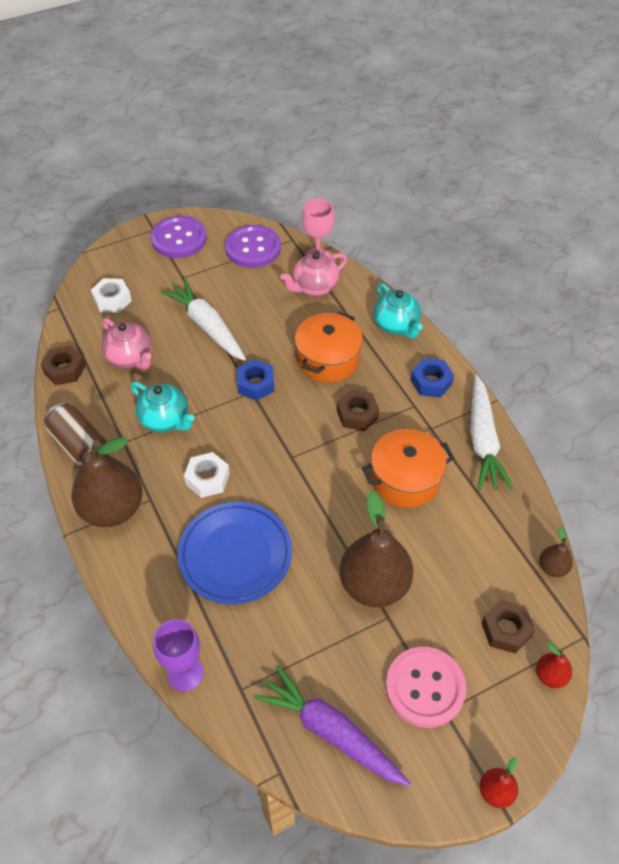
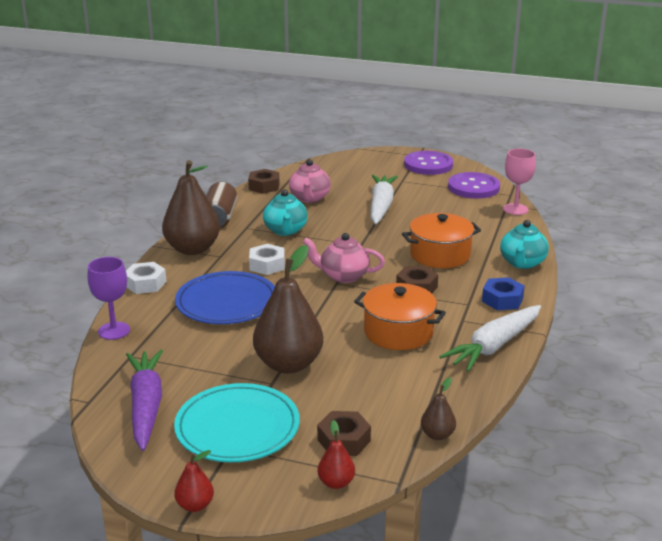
camera: 45 degrees right, 25 degrees down
(112, 300) = (340, 172): white nut -> white nut (145, 284)
(255, 384) = (369, 242): blue nut -> none
(314, 287) = (489, 221): pink teapot -> pink teapot (343, 276)
(425, 687) = (237, 428): pink button -> turquoise plate

